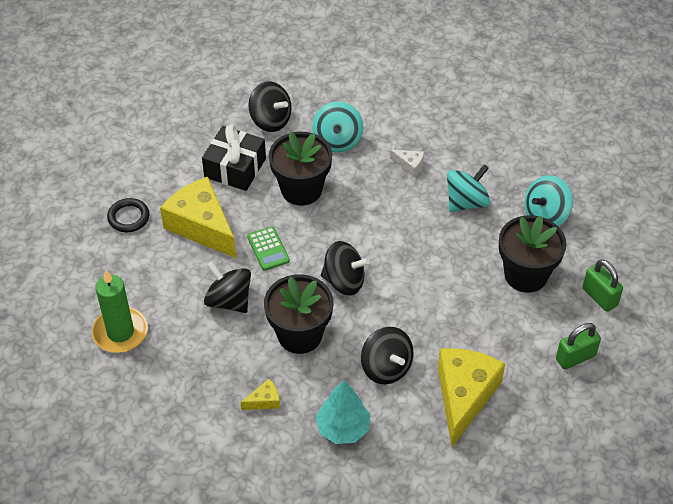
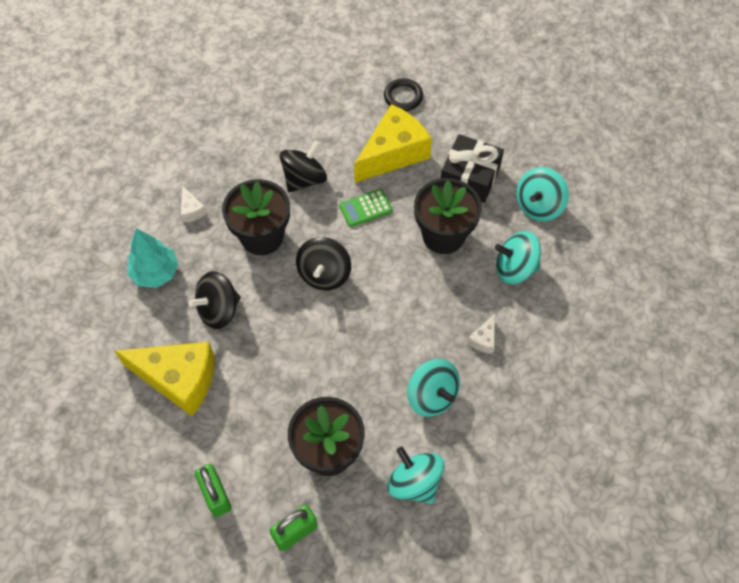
camera: 90 degrees right, 10 degrees up
(120, 332) = (273, 101): green candle -> none
(264, 401) = (192, 210): yellow cheese -> white cheese
(270, 120) = (538, 206): black spinning top -> turquoise spinning top

